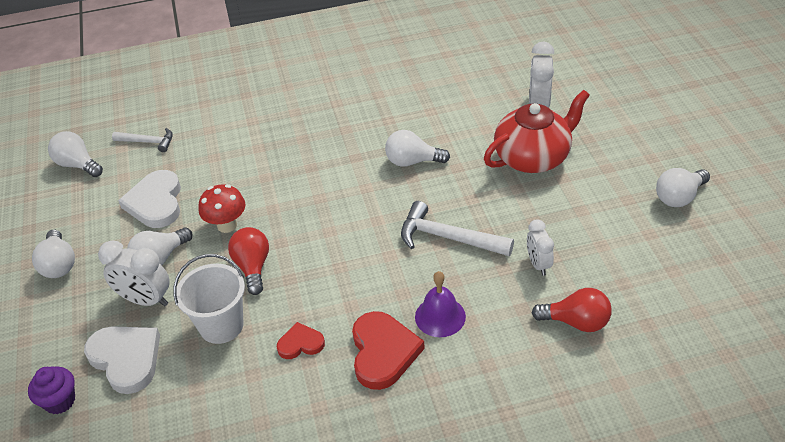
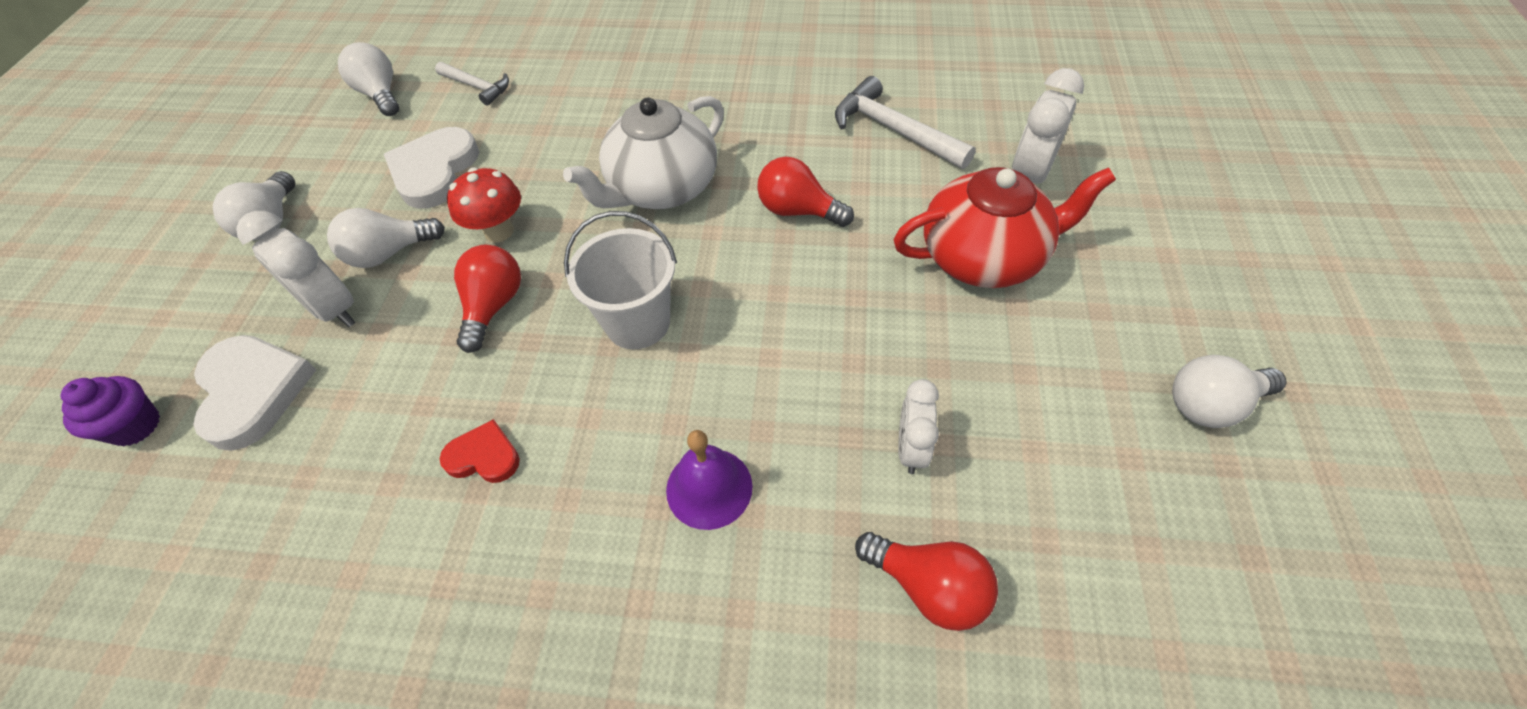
camera: 20 degrees right, 10 degrees up
(221, 325) = (399, 384): white bucket -> white bucket (637, 322)
(319, 171) = (662, 188): none -> white teapot
(383, 352) = (591, 520): red heart -> none
(412, 161) = (798, 211): white light bulb -> red light bulb
(448, 238) = (789, 352): white hammer -> white hammer (894, 130)

